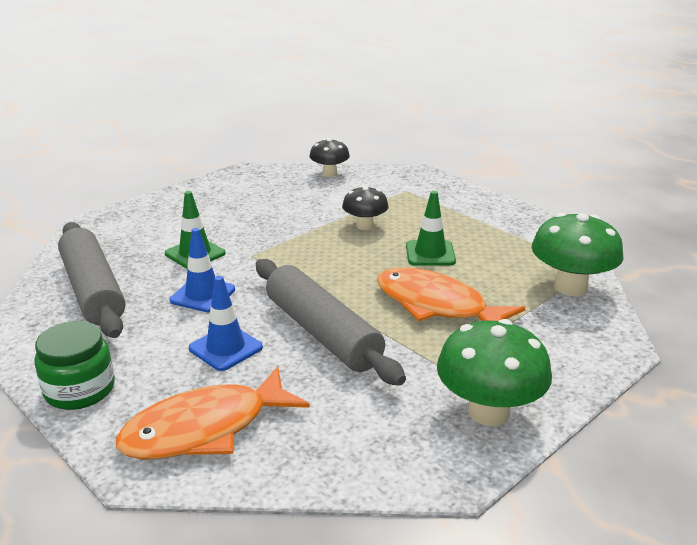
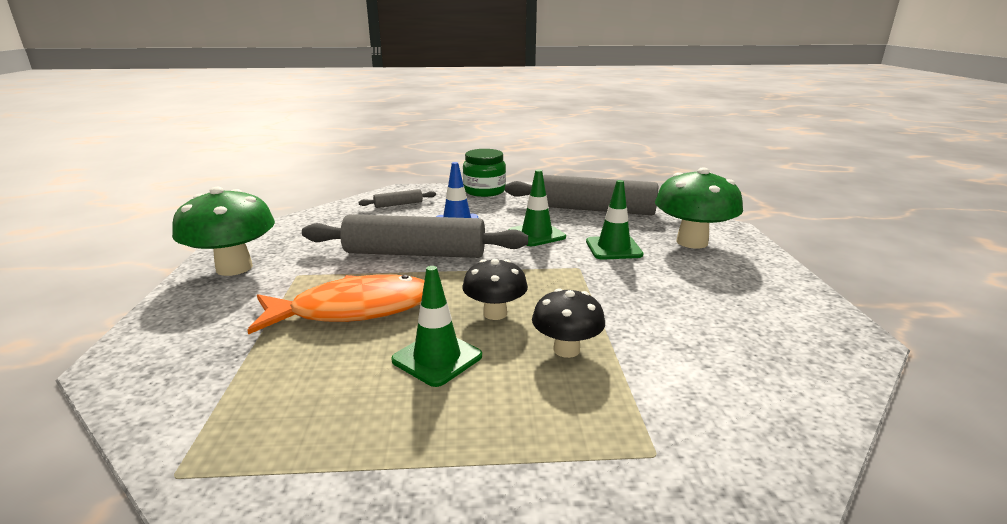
camera: 130 degrees right, 5 degrees down
(202, 295) = (536, 234): blue traffic cone -> green traffic cone
(205, 429) = (398, 204): orange fish -> grey rolling pin
(329, 174) = (802, 407): black mushroom -> black mushroom (495, 313)
(570, 287) = (205, 413): green mushroom -> green mushroom (692, 242)

